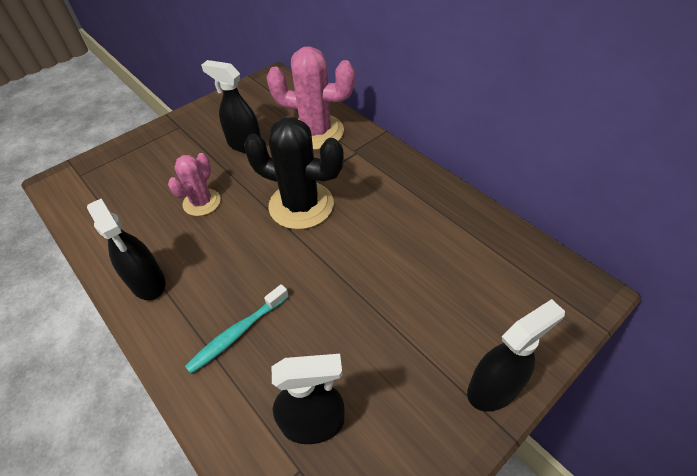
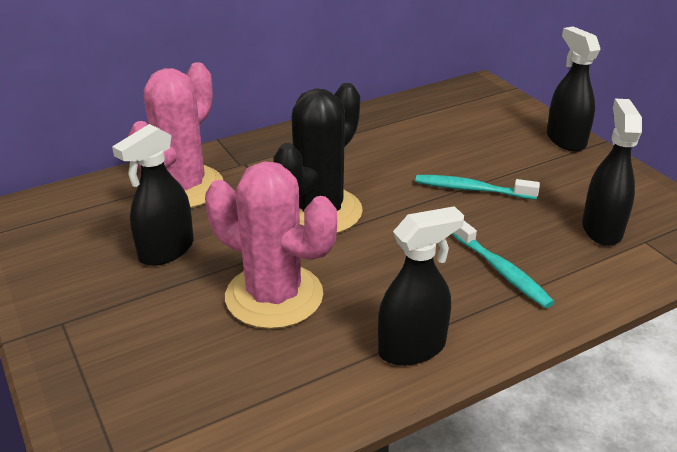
camera: 80 degrees left, 15 degrees down
(202, 202) = (274, 296): pink cactus -> pink cactus, size x1.70
(359, 301) = (471, 189): none -> turquoise toothbrush

